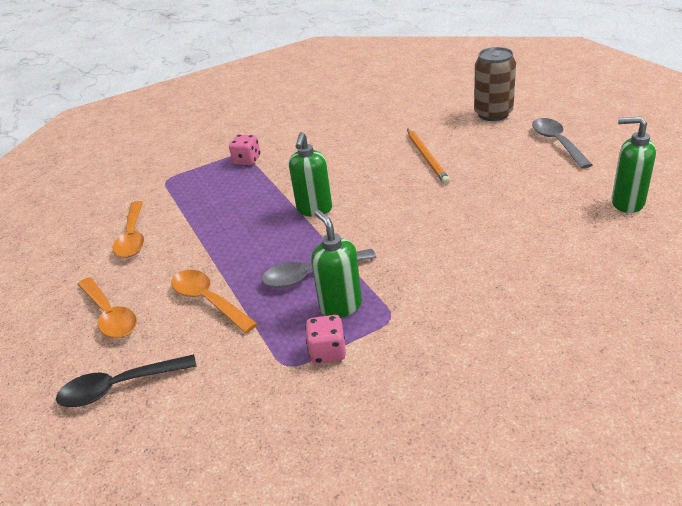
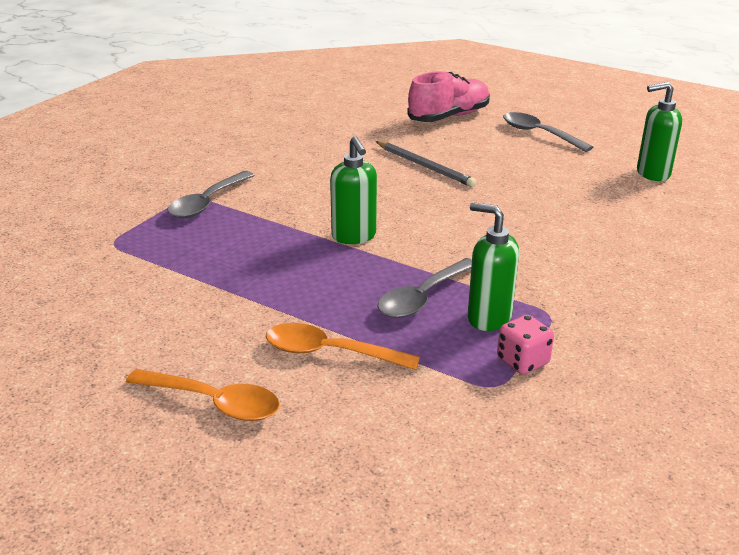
camera: 35 degrees left, 5 degrees down
(119, 387) = (320, 469): black spoon -> none
(133, 237) = (142, 313): orange spoon -> none
(247, 160) = (207, 203): pink dice -> grey spoon
(427, 158) = (425, 166): orange pencil -> grey pencil
(493, 114) = (449, 117): brown can -> pink shoe

